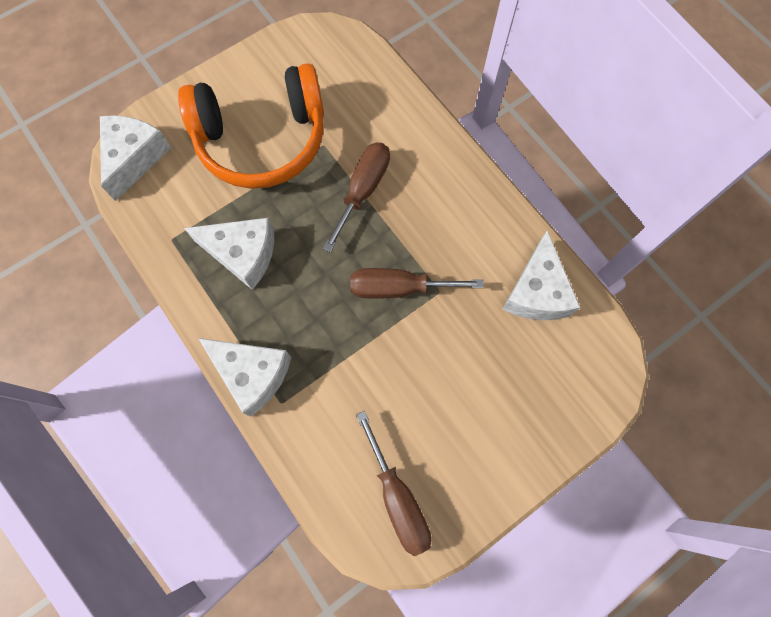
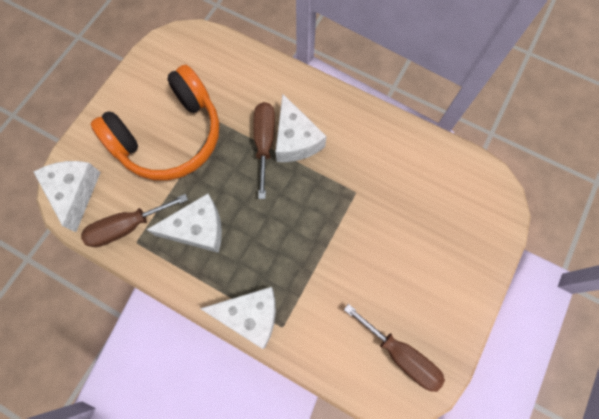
camera: 25 degrees left, 0 degrees up
(398, 288) = (326, 203): brown screwdriver -> brown screwdriver (127, 227)
(536, 291) = (422, 162): white cheese -> white cheese (295, 139)

